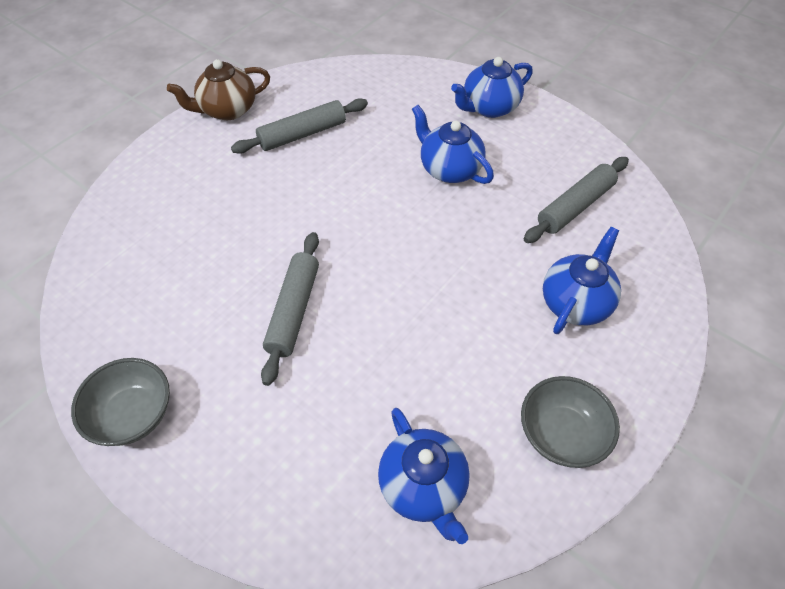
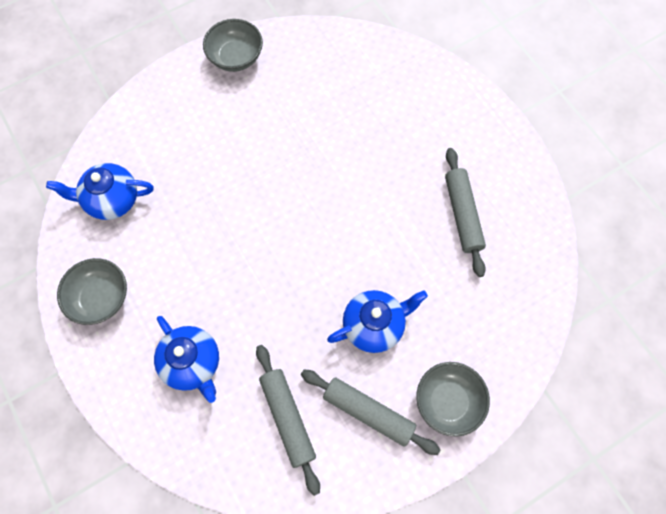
camera: 110 degrees right, 15 degrees up
(227, 110) = (515, 161): brown teapot -> none
(293, 311) = (273, 161): grey rolling pin -> grey rolling pin (368, 412)
(489, 107) = (448, 401): blue teapot -> grey bowl

